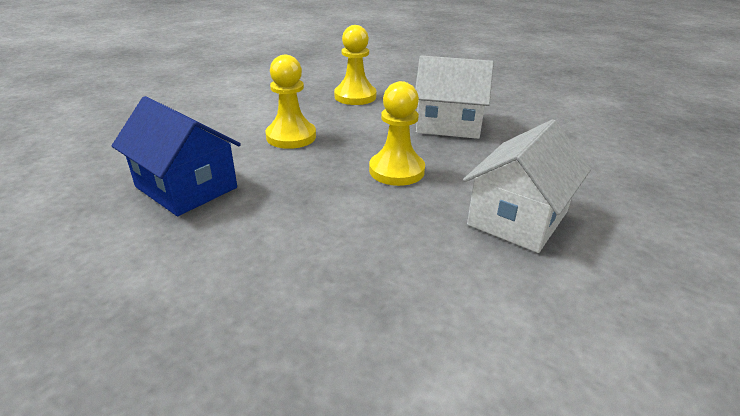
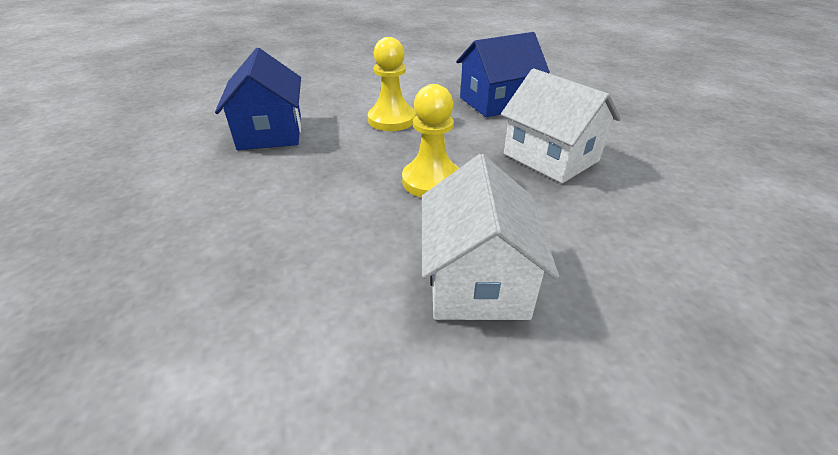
camera: 40 degrees right, 5 degrees up
(355, 96) = (497, 102): yellow pawn -> blue house
(517, 218) = (476, 279): white house -> white house turned 75 degrees counterclockwise

